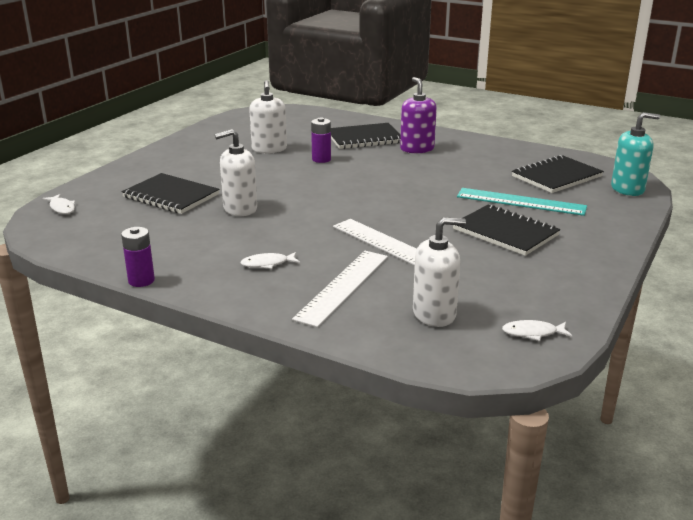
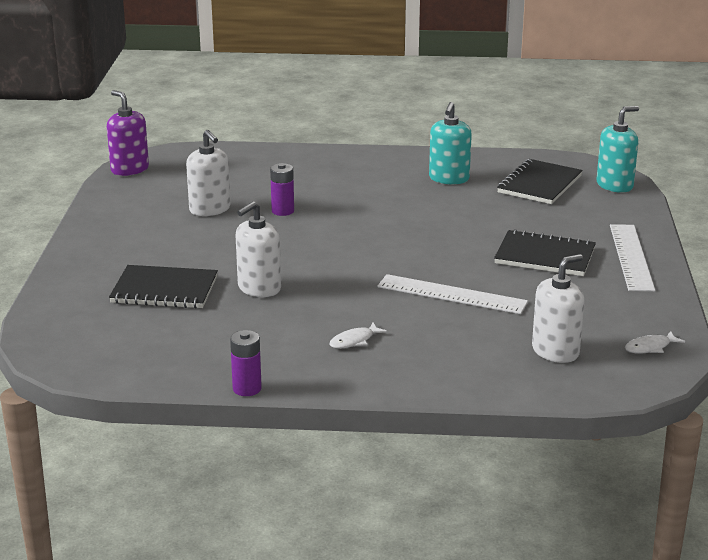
camera: 25 degrees left, 0 degrees up
(62, 208) = (54, 331): white fish -> none
(343, 287) = (450, 346): white ruler -> white ruler (631, 257)
(364, 138) = (302, 175): black notebook -> none
(417, 149) = (372, 178): purple soap dispenser -> purple soap dispenser (129, 169)
(480, 159) = (449, 178): none -> turquoise soap dispenser
(521, 202) = (530, 220): turquoise ruler -> none

